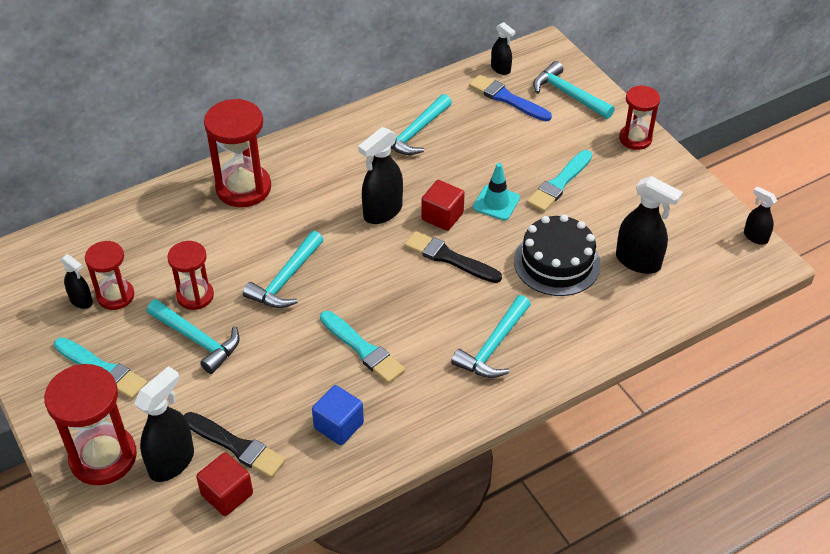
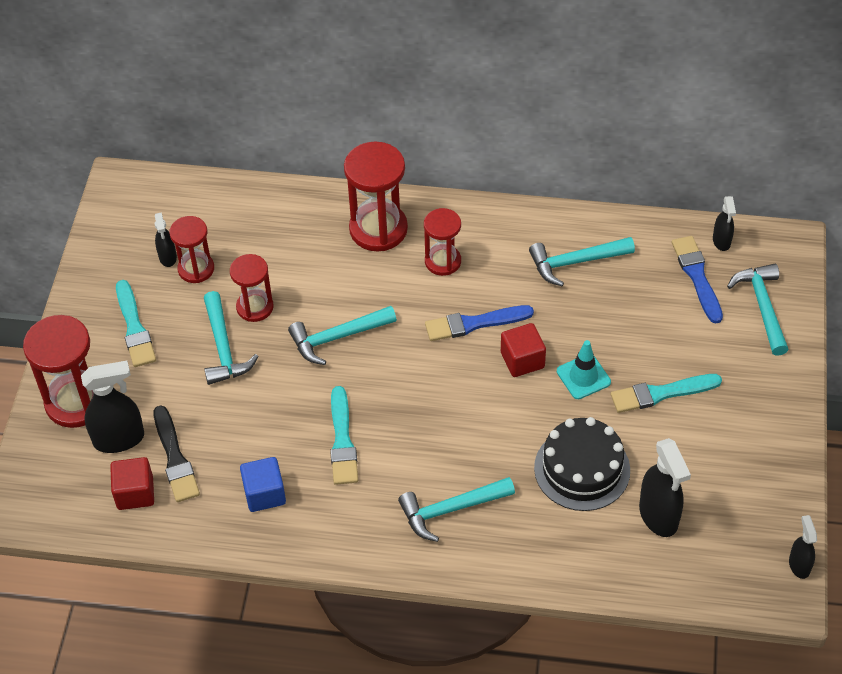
camera: 40 degrees right, 5 degrees up
(382, 212) = (474, 323): black spray bottle -> blue brush
(449, 258) = (491, 404): black brush -> none
(635, 138) = (783, 392): red hourglass -> red hourglass (443, 261)

